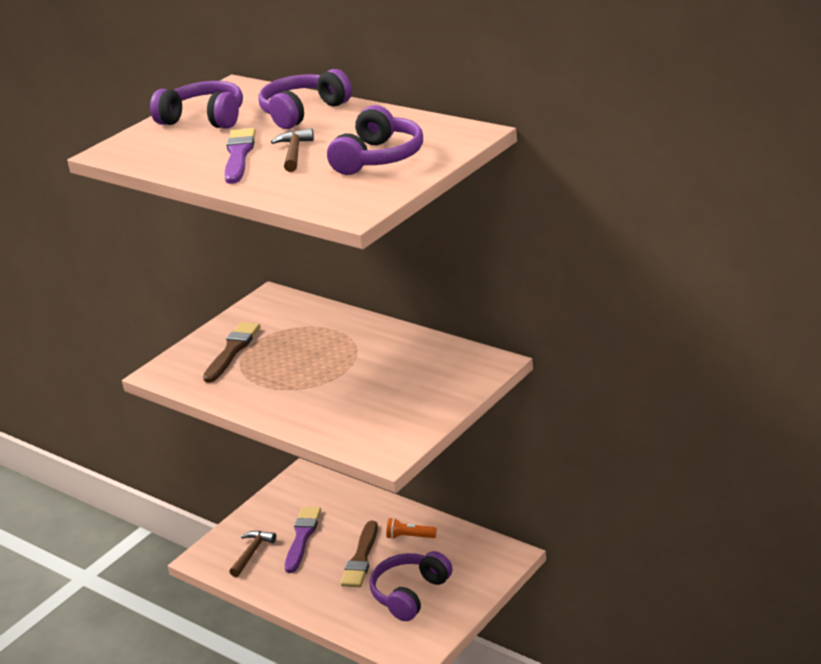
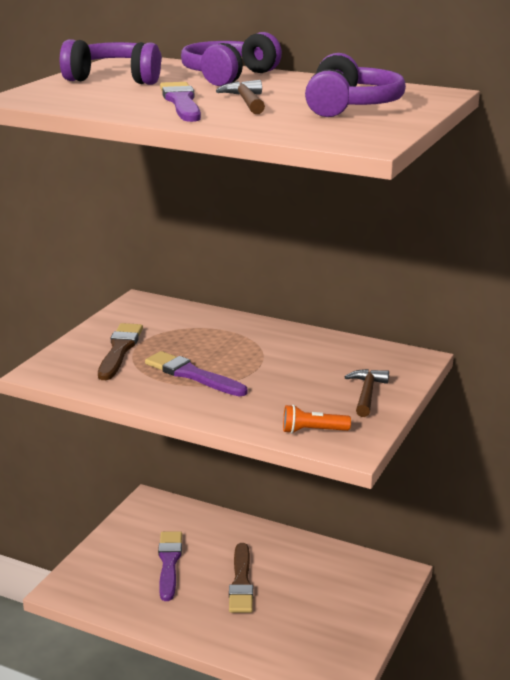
camera: 15 degrees left, 5 degrees down
(252, 553) = (117, 582): brown hammer -> brown hammer (367, 394)
(285, 378) = (192, 375): none -> purple brush
(409, 537) = (286, 558): orange flashlight -> orange flashlight (312, 431)
(410, 594) = (308, 617): purple headphones -> none

